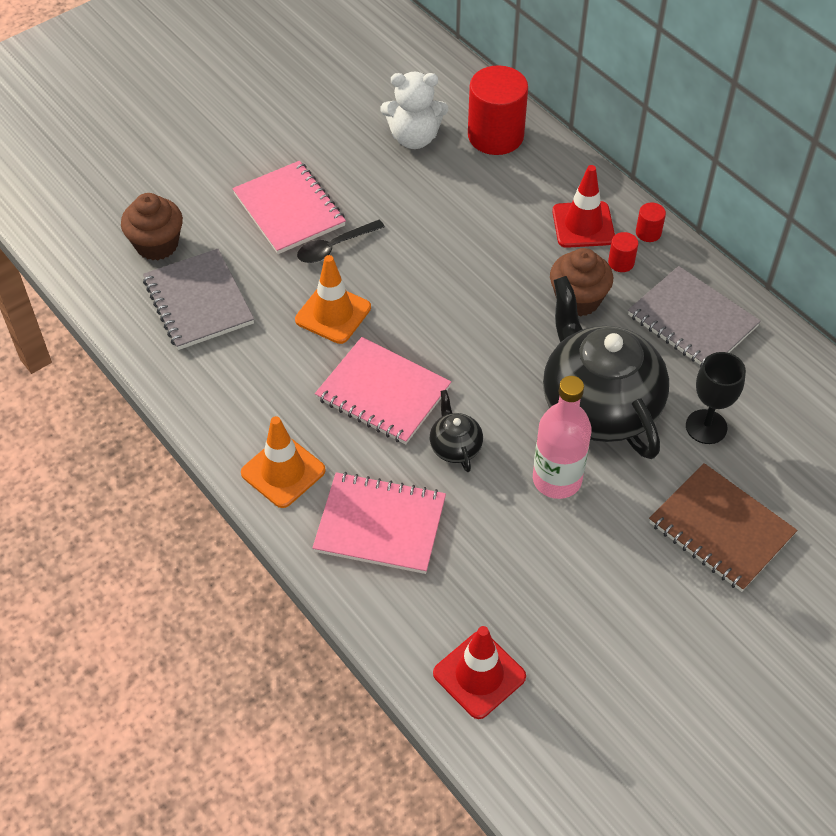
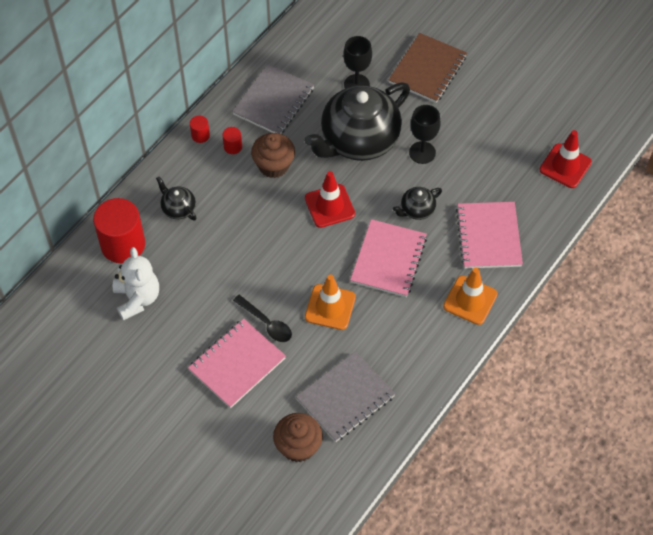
camera: 105 degrees left, 5 degrees up
(534, 193) = (178, 208): none -> black teapot
(557, 479) = (422, 152): pink bottle -> black goblet
(583, 225) = (203, 174): red traffic cone -> red traffic cone (329, 206)

